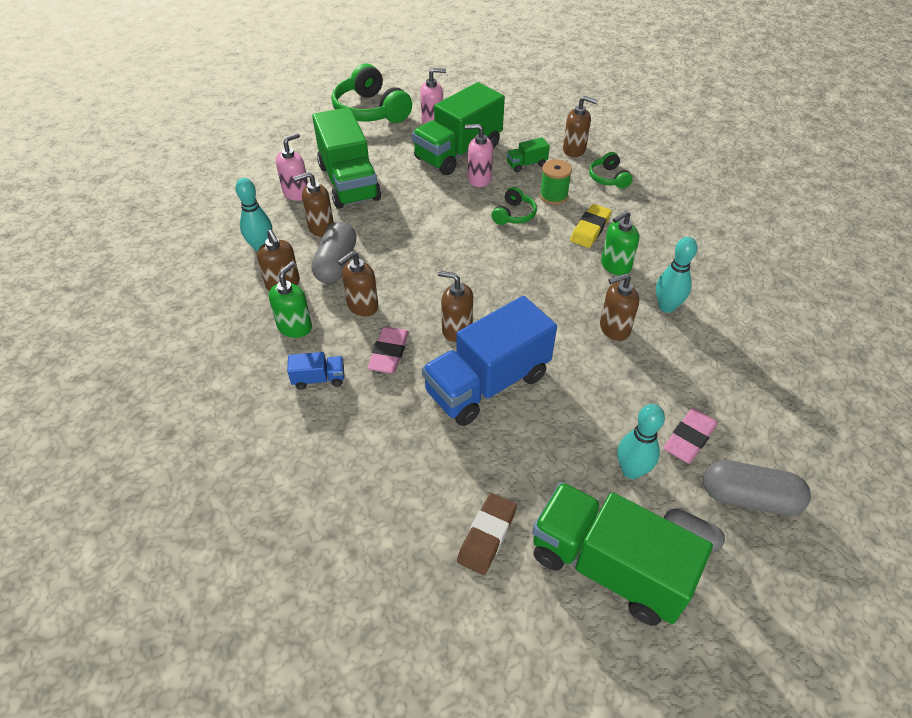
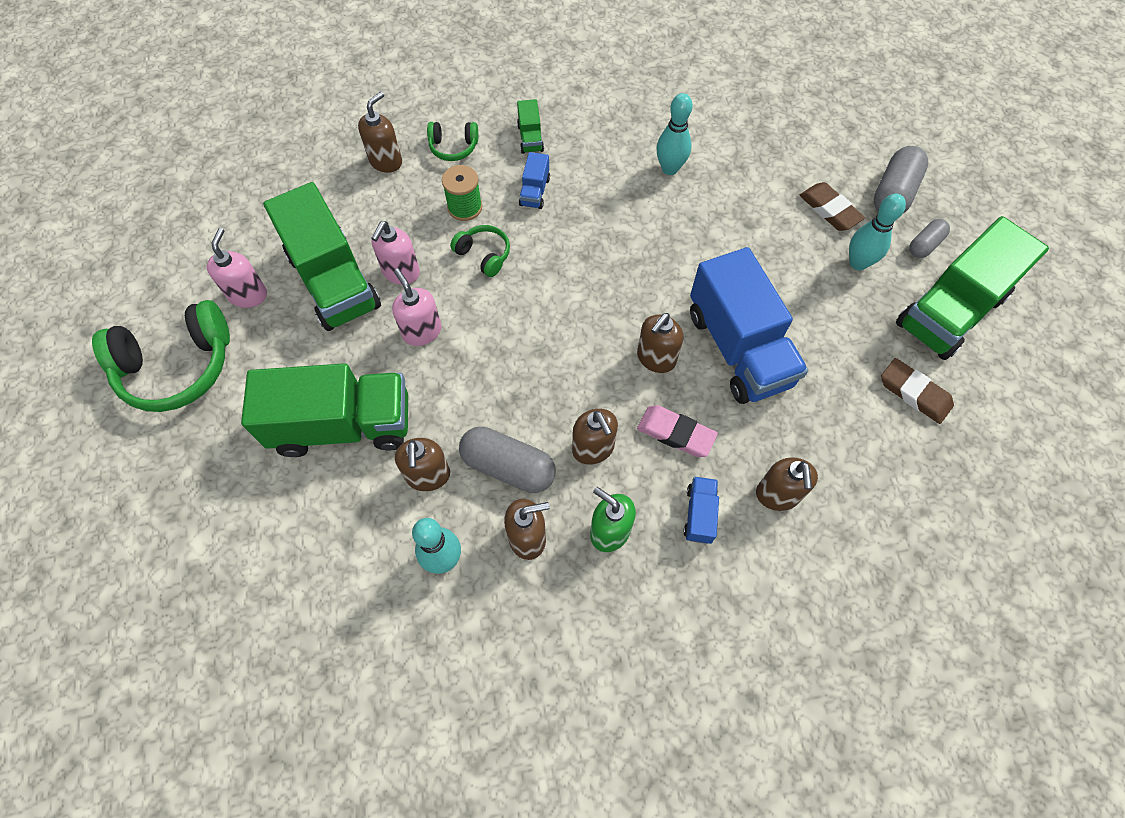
camera: 75 degrees left, 15 degrees up
(296, 193) = (338, 498): pink soap dispenser -> pink soap dispenser (422, 331)
(526, 164) = (393, 216): green truck -> green truck (530, 138)
(590, 229) = (534, 192): yellow eraser -> blue truck
(614, 328) = (688, 220): brown soap dispenser -> brown soap dispenser (777, 495)
(615, 266) = (599, 189): green soap dispenser -> none
(689, 438) = (829, 210): pink eraser -> brown eraser

